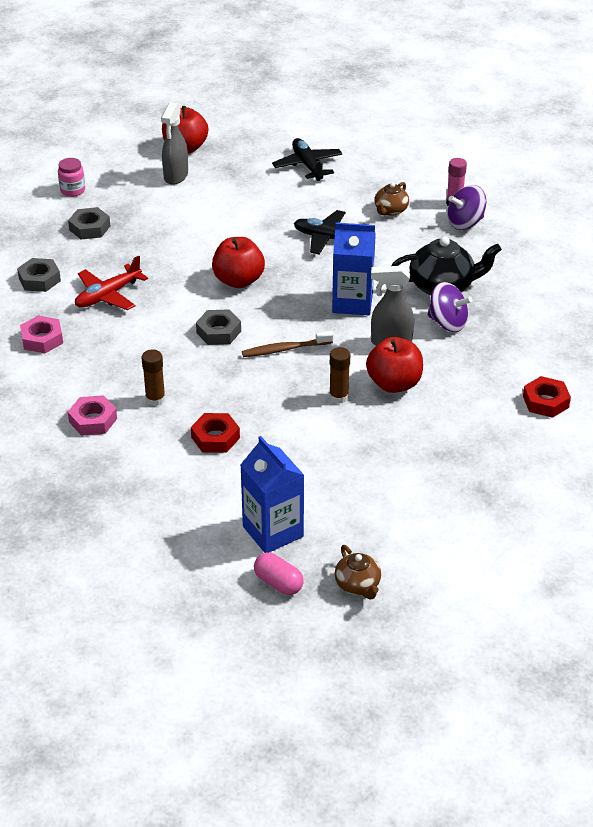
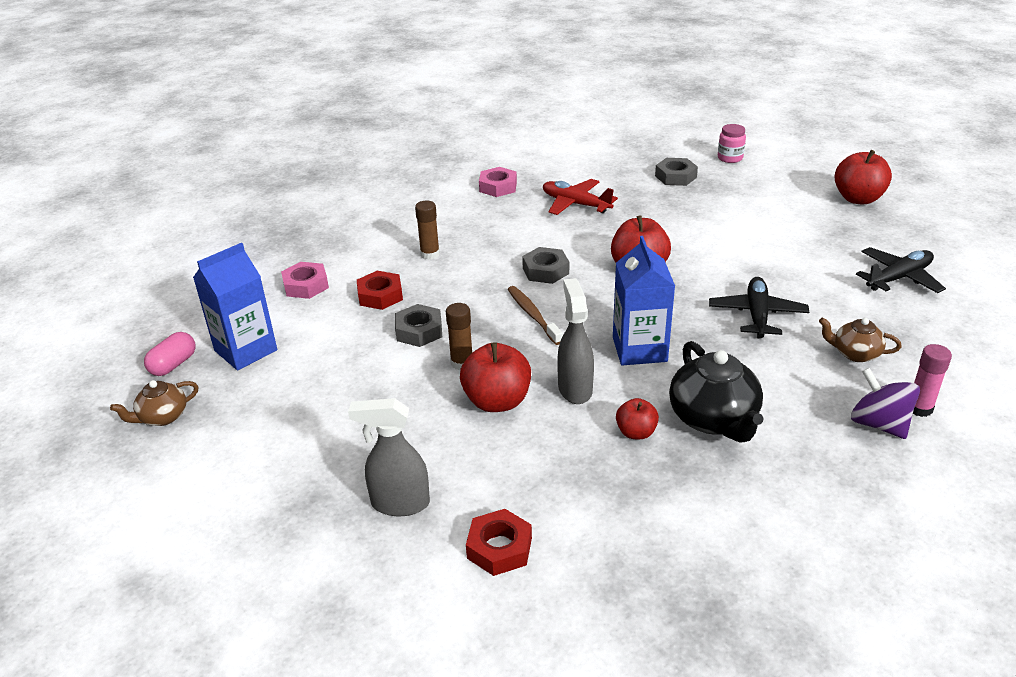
camera: 80 degrees right, 5 degrees down
(39, 279) = (582, 170): grey nut -> grey nut (419, 331)
(93, 420) = (394, 230): pink nut -> pink nut (306, 285)
(176, 176) = (800, 202): grey spray bottle -> grey spray bottle (399, 503)
(447, 323) = (636, 432): purple spinning top -> red apple

